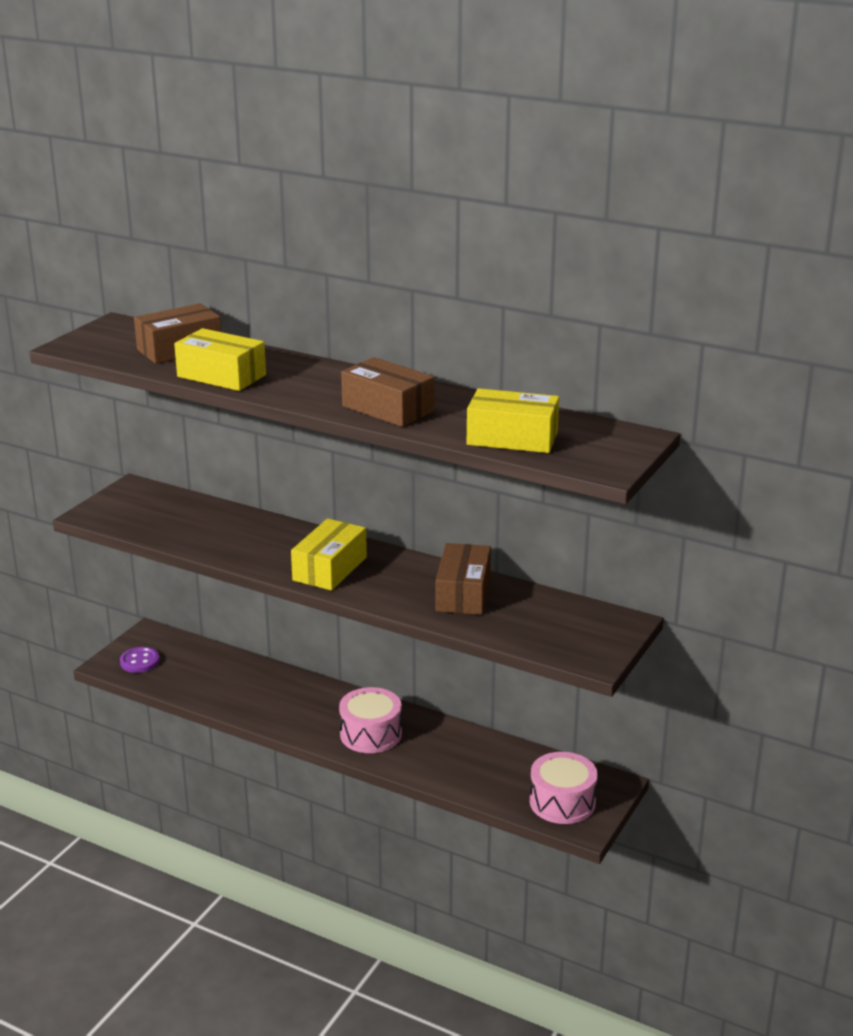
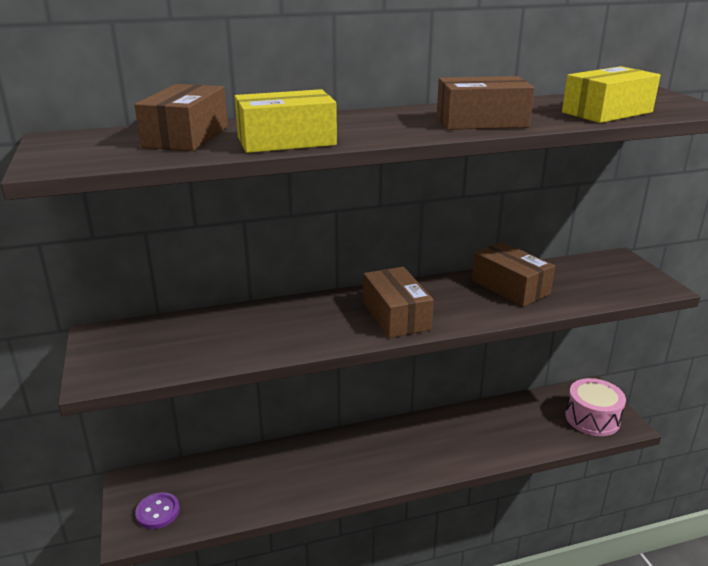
camera: 45 degrees left, 0 degrees up
(330, 569) = (396, 316): yellow box -> brown box
(371, 734) = (423, 450): pink drum -> none

